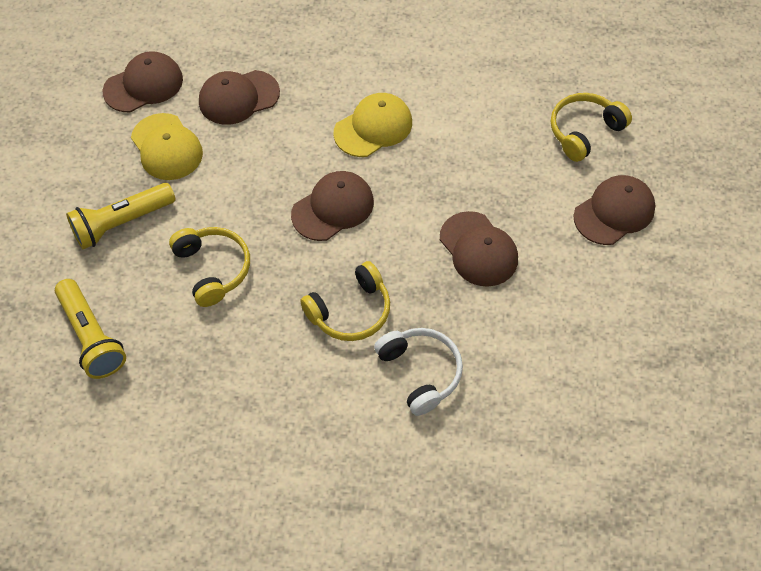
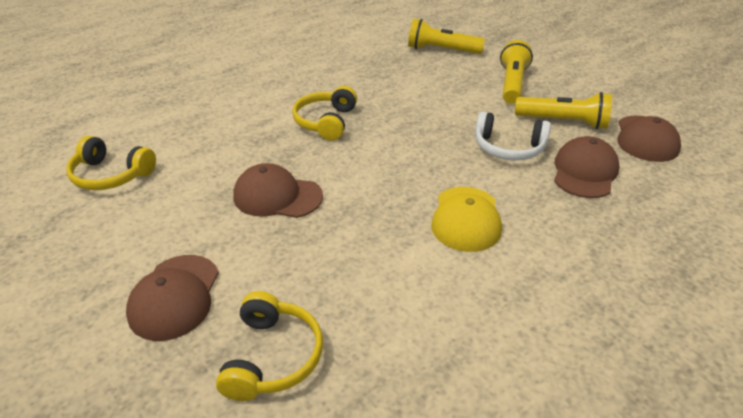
camera: 135 degrees right, 20 degrees down
(167, 147) = (563, 122): yellow cap -> yellow flashlight
(213, 269) = (432, 95): yellow headphones -> yellow headphones (111, 175)
(333, 208) = (413, 157): brown cap -> none
(420, 372) = (247, 122): white headphones -> white headphones (508, 148)

